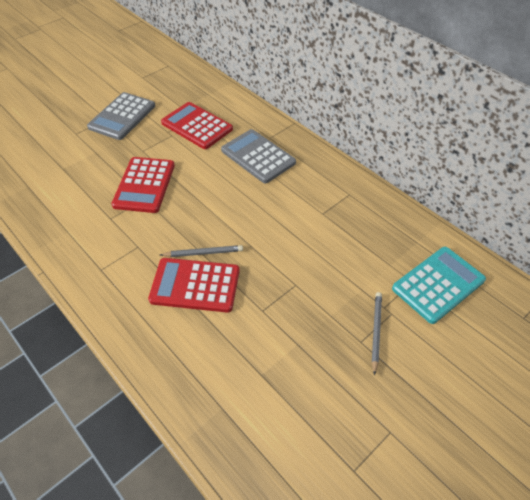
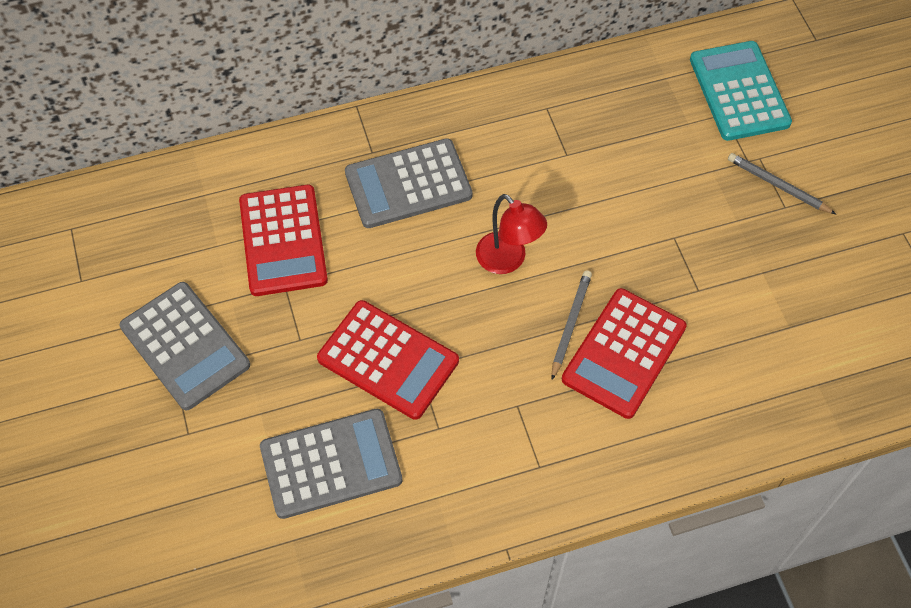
camera: 65 degrees left, 10 degrees up
(75, 185) = (331, 463): none -> grey calculator
(197, 126) = (283, 241): red calculator -> red calculator turned 75 degrees counterclockwise
(232, 211) = (508, 260): none -> red lamp

